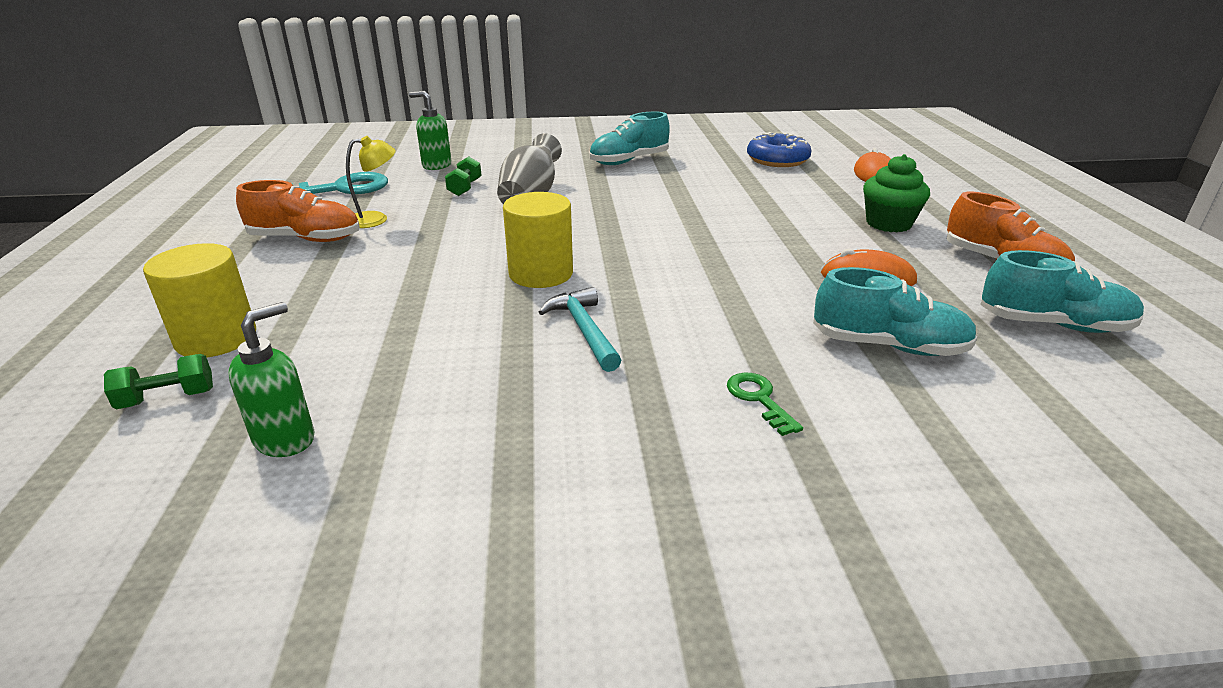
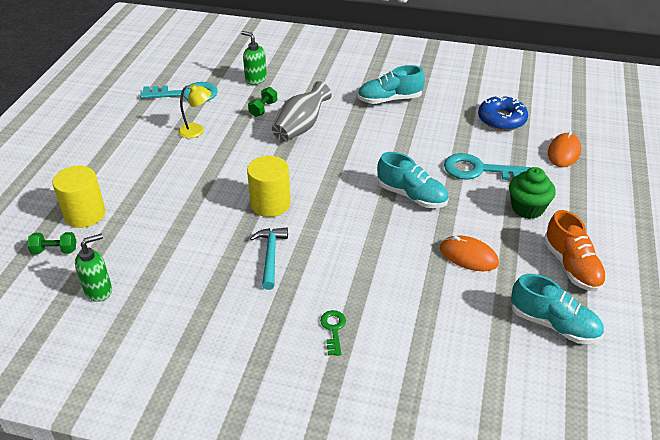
camera: 20 degrees right, 10 degrees up
(306, 239) = (151, 141): orange shoe -> none
(796, 201) = (479, 170): none -> turquoise key
(888, 346) = (435, 313): turquoise shoe -> turquoise shoe (412, 196)

